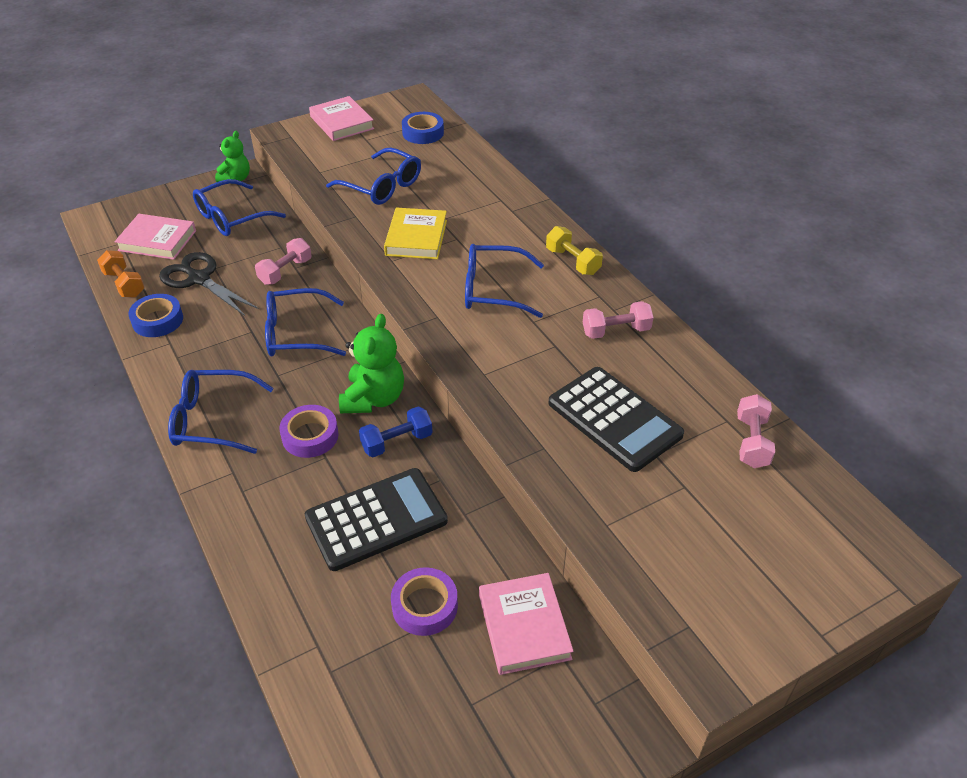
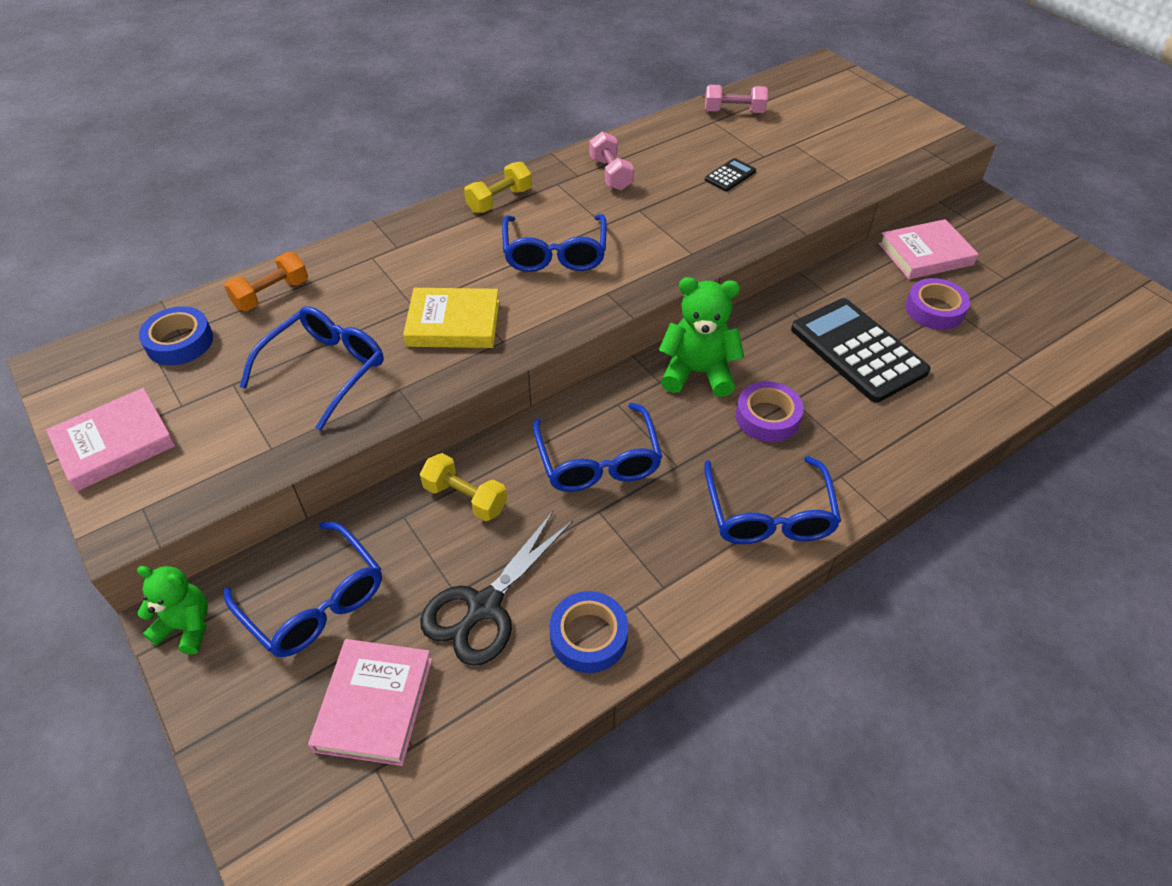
camera: 95 degrees left, 5 degrees up
(124, 284) = (500, 719): orange dumbbell -> orange dumbbell (271, 294)
(285, 271) = (465, 498): pink dumbbell -> yellow dumbbell
(397, 442) = (755, 347): blue dumbbell -> none
(614, 419) = (730, 176): black calculator -> black calculator, size x0.44

